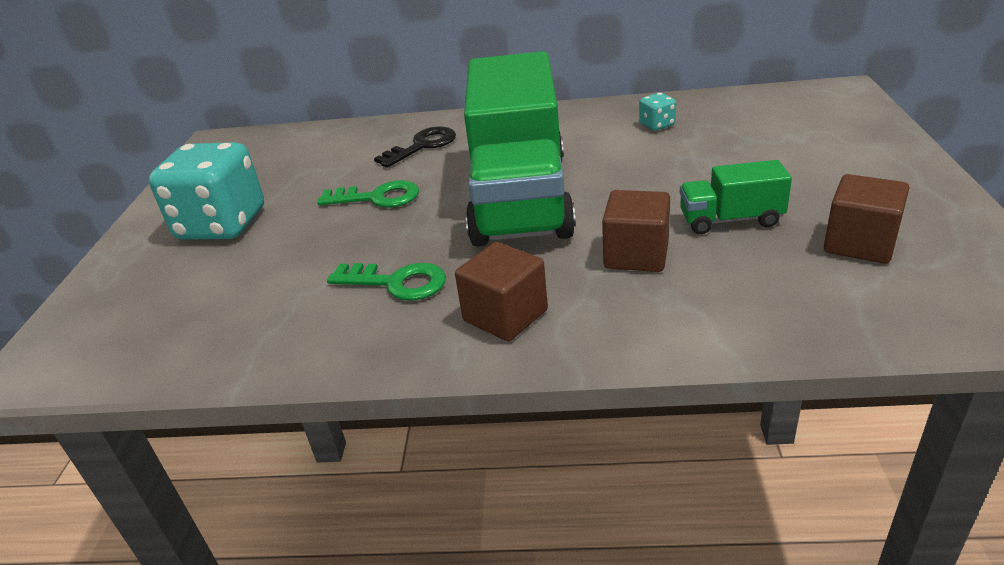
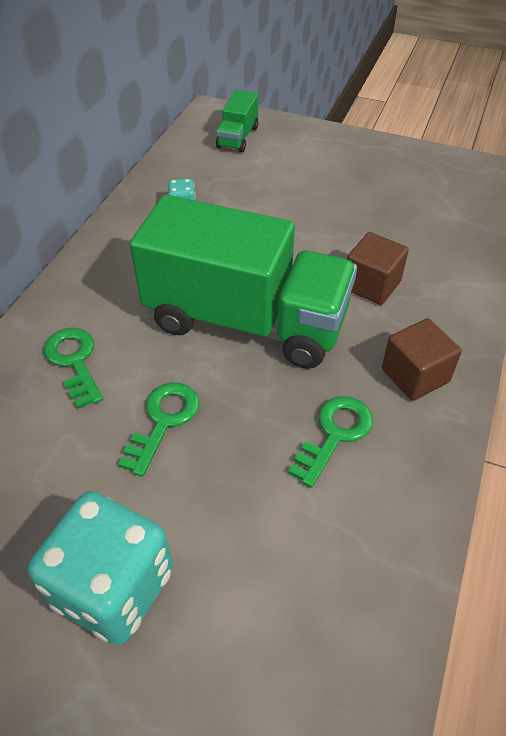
camera: 75 degrees left, 15 degrees up
(422, 146) = (74, 361): black key -> green key
(730, 220) = (353, 228): green truck -> green truck (238, 137)
(860, 244) = (411, 194): brown cube -> none

